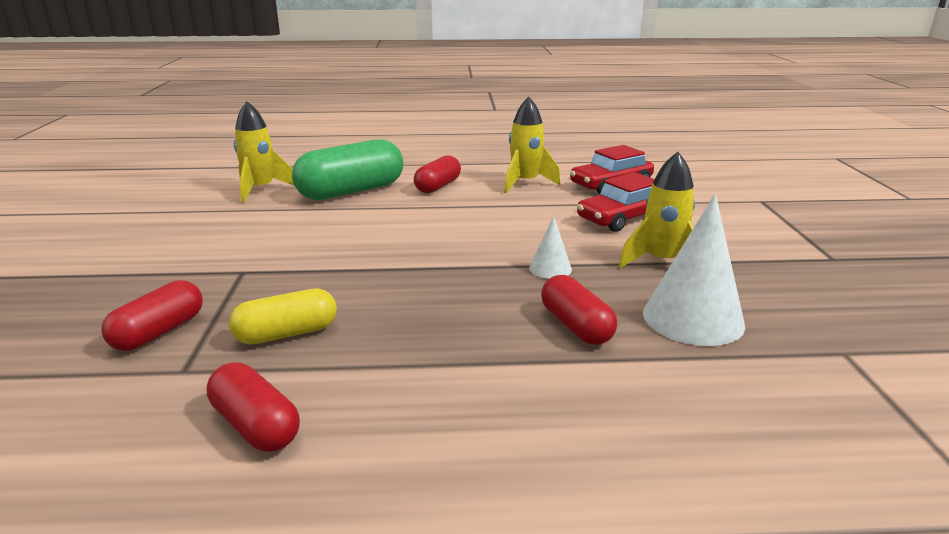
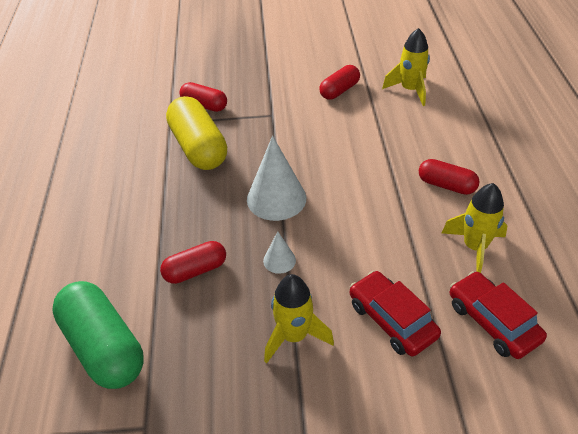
camera: 90 degrees right, 20 degrees up
(255, 426) = (124, 154): red capsule -> red capsule (339, 90)
(286, 334) = (198, 147): yellow capsule -> yellow capsule, size x1.74
(351, 191) = (419, 136): green capsule -> green capsule (103, 347)
(693, 318) = (200, 339): white cone -> white cone (276, 198)

